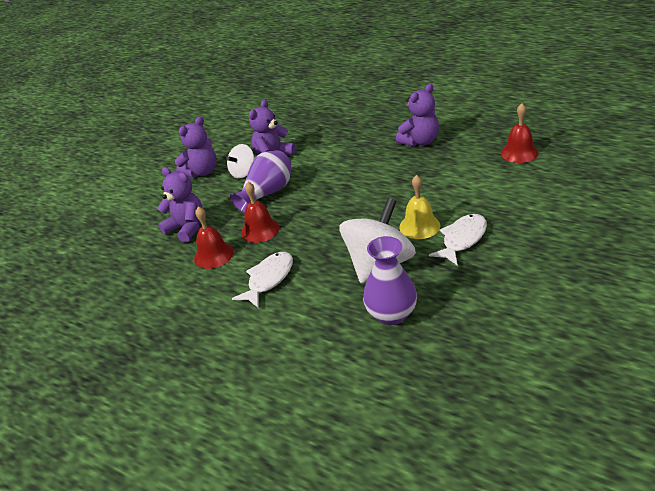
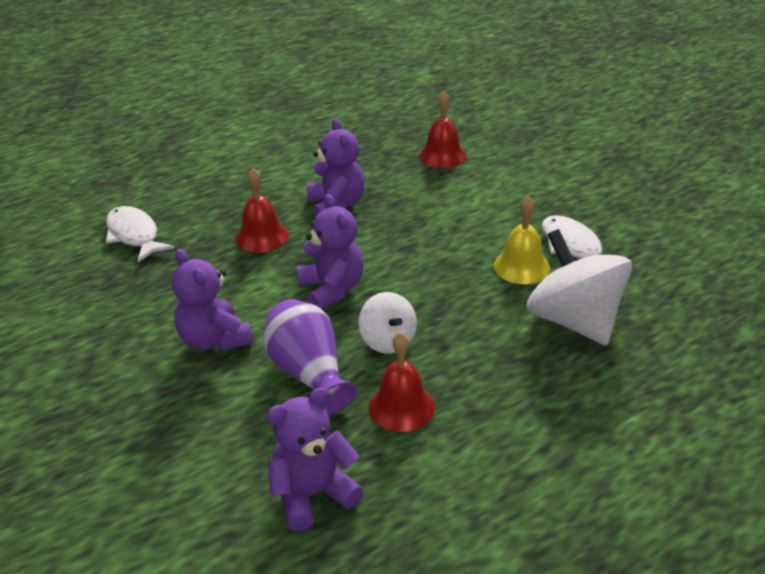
camera: 70 degrees left, 0 degrees up
(202, 172) = (152, 434): purple teddy bear -> purple teddy bear (332, 289)
(213, 255) = (422, 477): red bell -> red bell (261, 236)
(243, 172) = (216, 384): white spinning top -> white spinning top (388, 341)
(268, 279) = (532, 429): white fish -> white fish (134, 235)
(391, 314) = (677, 341): purple vase -> none

